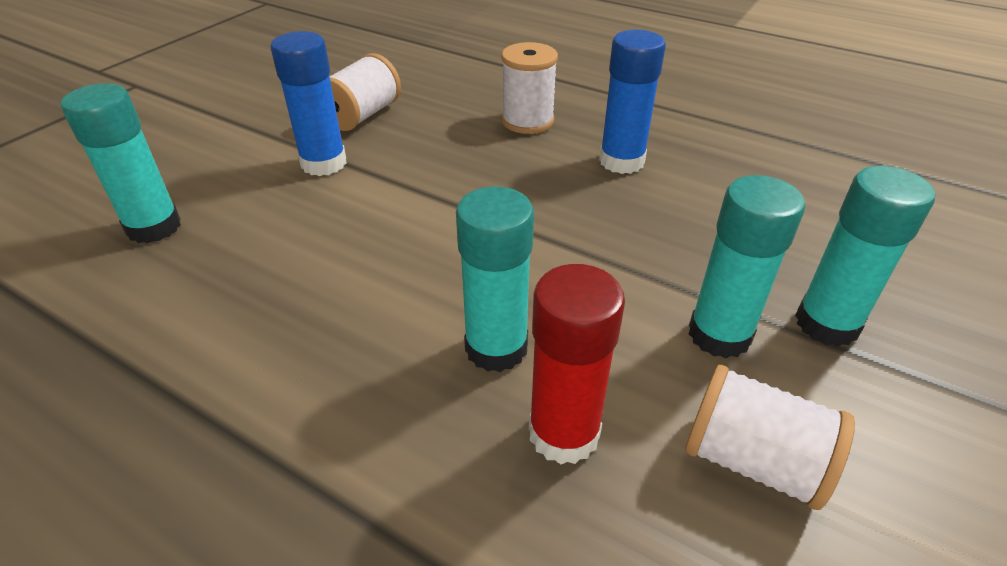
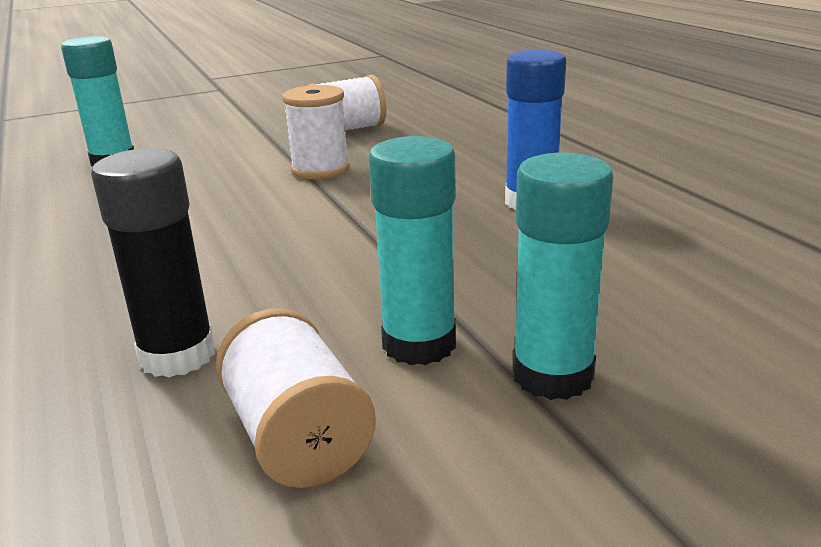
camera: 35 degrees right, 15 degrees down
(324, 163) = (272, 152): blue glue stick -> none
(496, 348) = (216, 288): turquoise glue stick -> none
(527, 121) = (483, 158): white spool -> white spool (320, 169)
(564, 433) = (177, 355): red glue stick -> black glue stick

